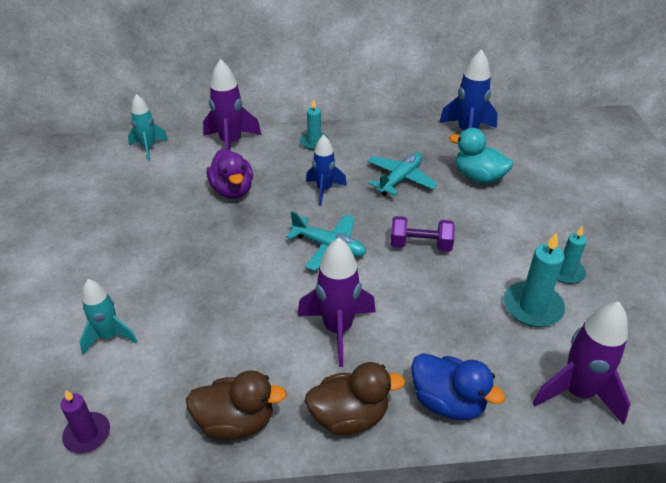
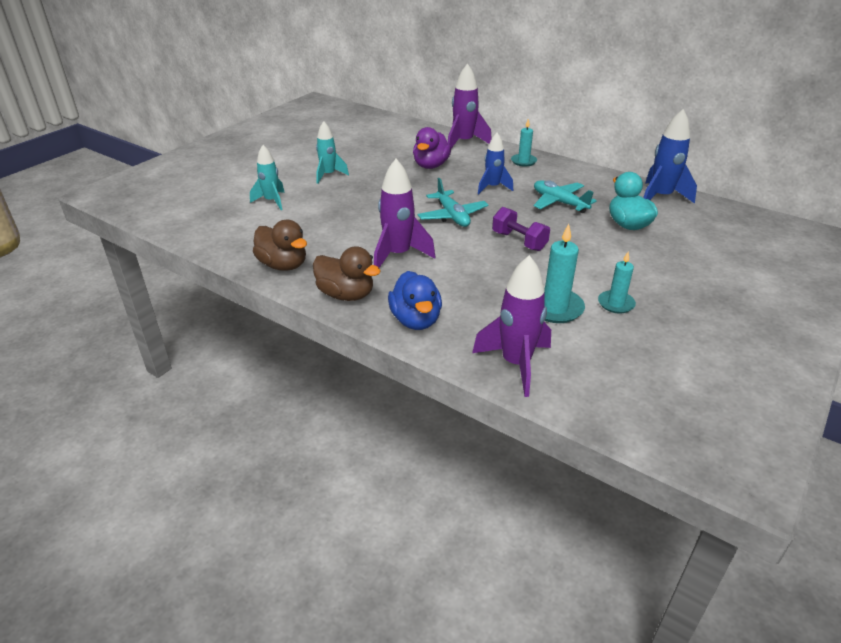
camera: 40 degrees right, 5 degrees down
(87, 434) = (210, 234): purple candle -> none
(149, 148) = (408, 128): turquoise rocket -> turquoise rocket (328, 175)
(400, 179) = (559, 202): turquoise plane -> turquoise plane turned 120 degrees counterclockwise

